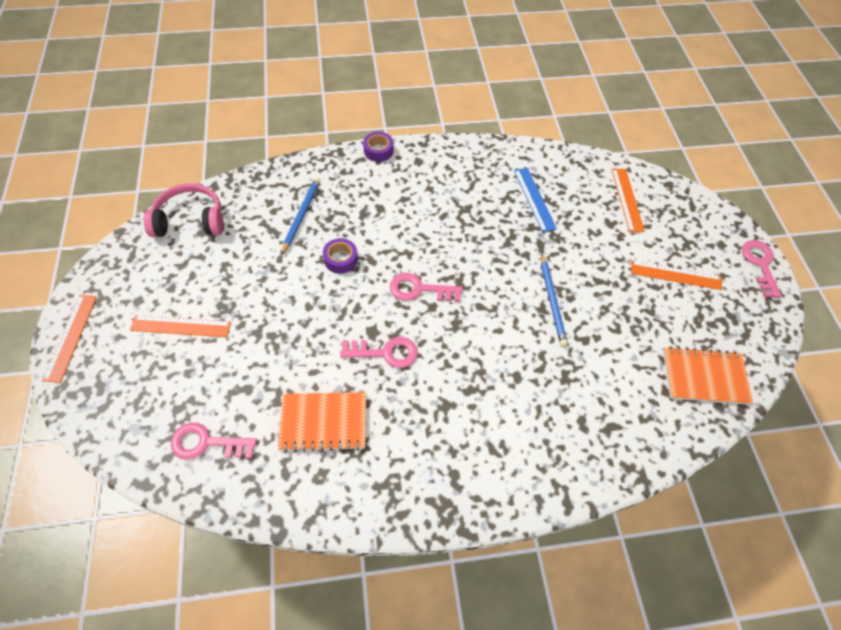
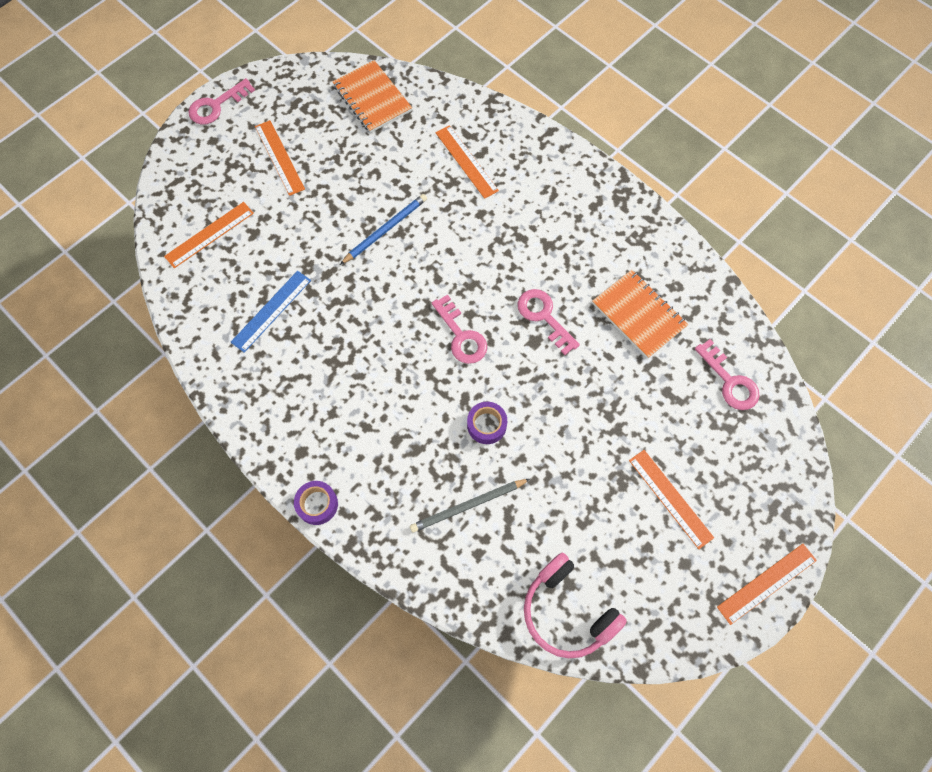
camera: 125 degrees left, 10 degrees up
(301, 215) = (468, 506): blue pencil -> grey pencil
(581, 404) = (466, 161): none -> orange ruler

